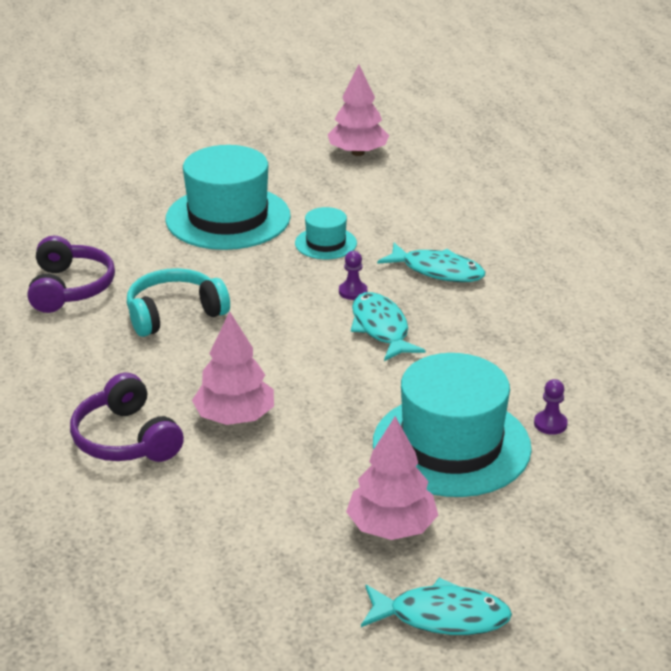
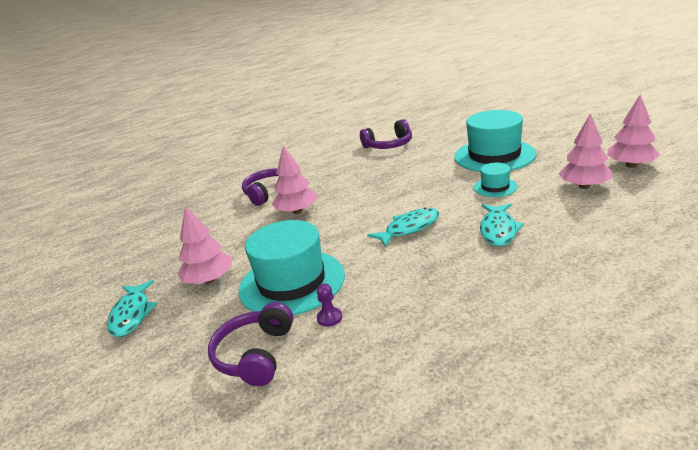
camera: 80 degrees right, 5 degrees down
(174, 314) = (383, 172): turquoise headphones -> none
(353, 292) = (445, 209): purple pawn -> none
(381, 193) = (584, 186): none -> pink tree
(596, 490) = (256, 355): none -> purple headphones

